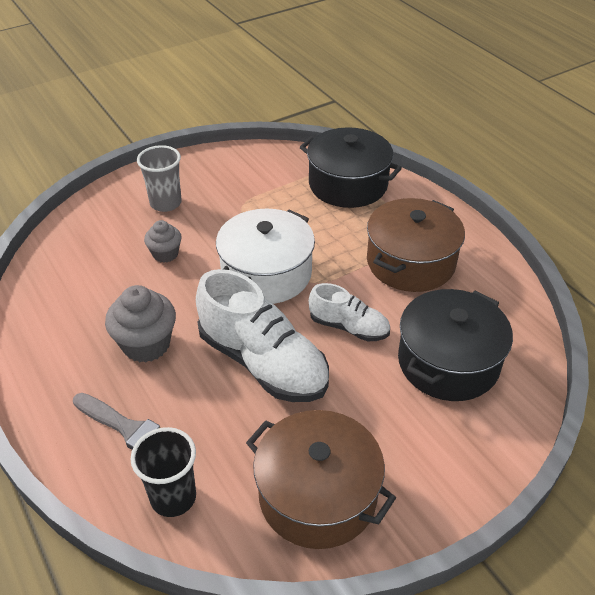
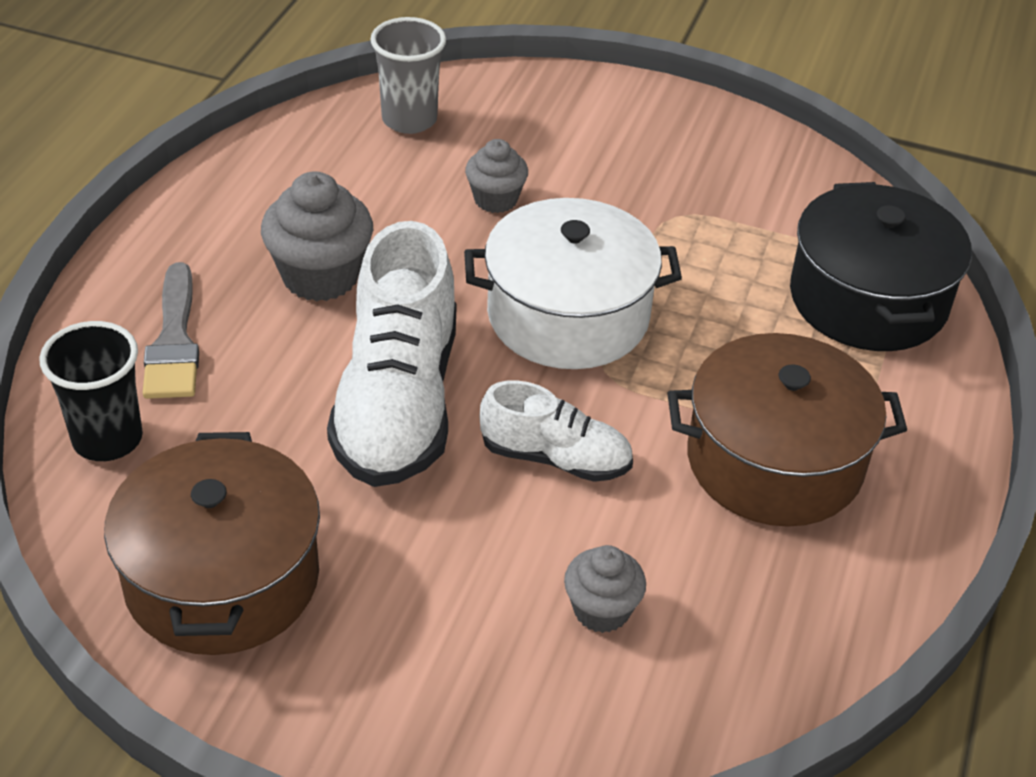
camera: 50 degrees right, 0 degrees up
(166, 203) = (592, 143): grey cup -> grey cup (409, 119)
(349, 327) = (555, 458): white shoe -> white shoe turned 60 degrees counterclockwise
(448, 362) = (601, 610): black pot -> grey cupcake

